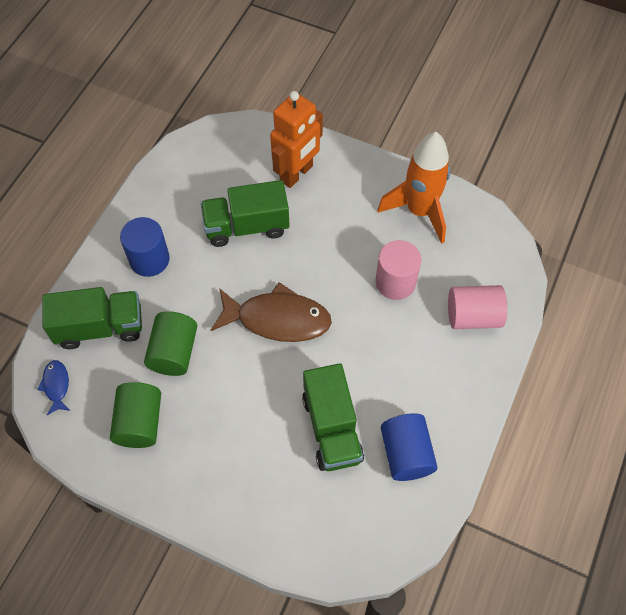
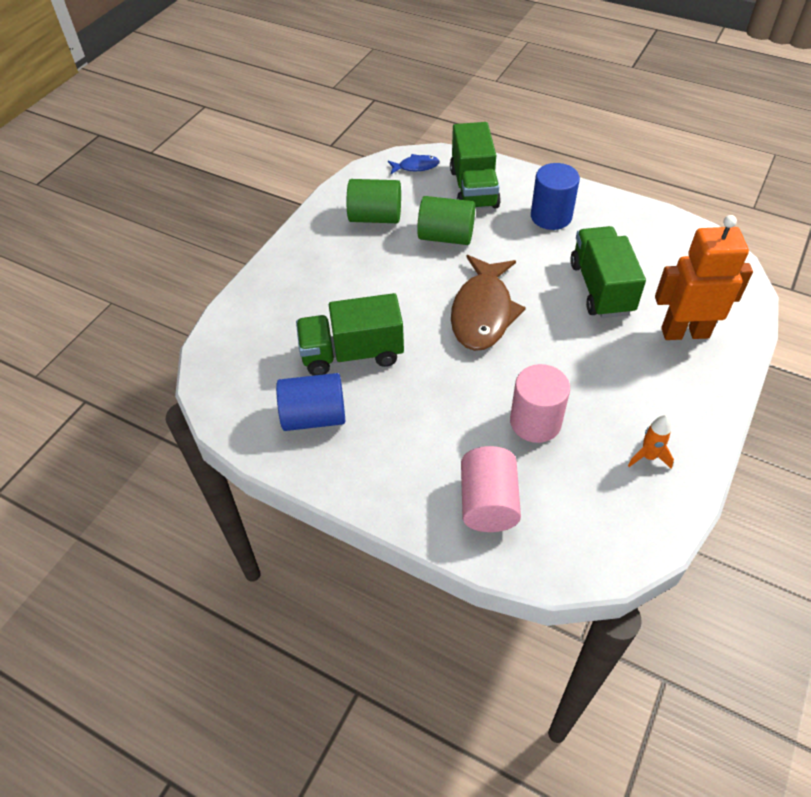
camera: 95 degrees right, 10 degrees down
(297, 174) = (684, 332): orange robot -> orange robot turned 135 degrees clockwise
(419, 211) = (648, 456): orange rocket -> orange rocket, size x0.42

